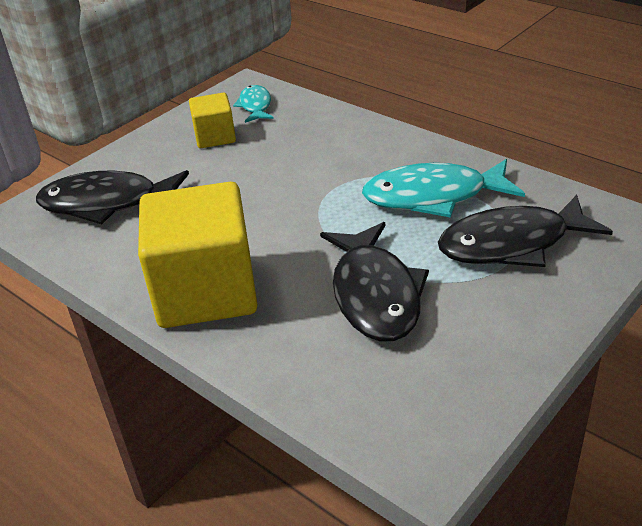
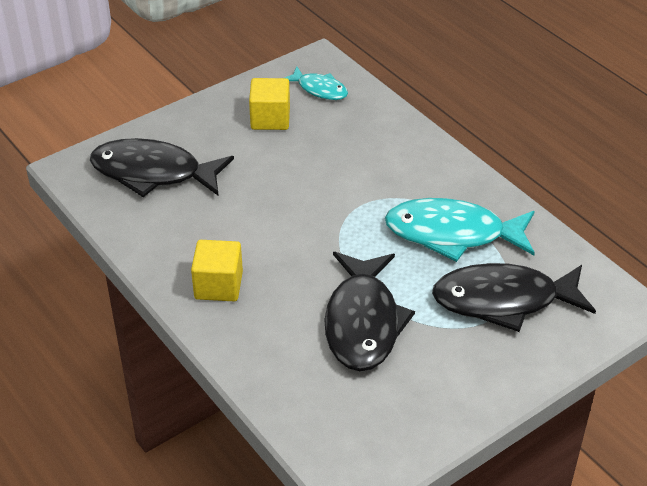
camera: 10 degrees right, 5 degrees up
(206, 291) = (218, 285): yellow cube -> yellow cube, size x0.51
(255, 106) = (319, 89): turquoise fish -> turquoise fish turned 120 degrees clockwise

